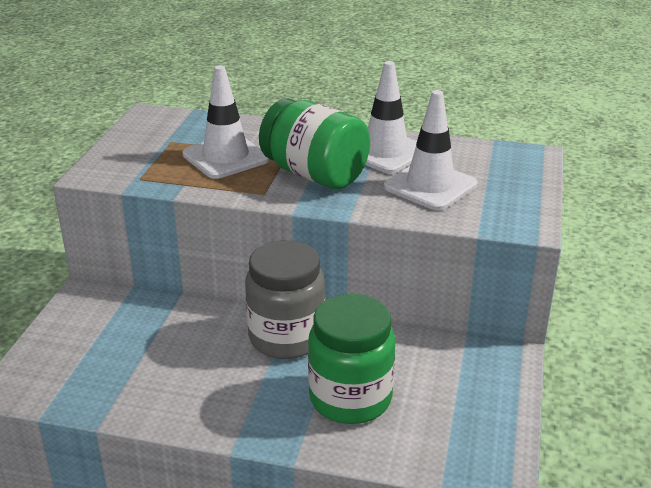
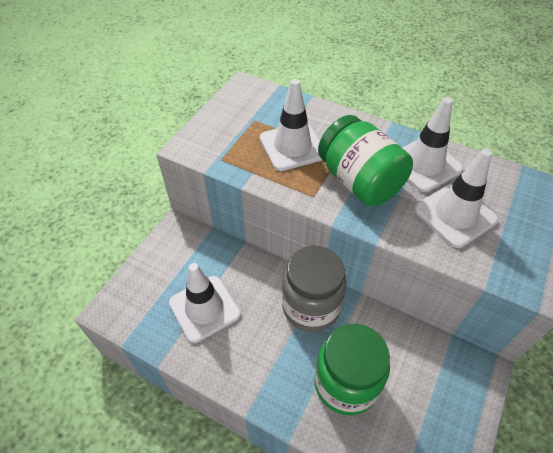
camera: 15 degrees right, 20 degrees up
(146, 363) = (204, 308): none -> white traffic cone

